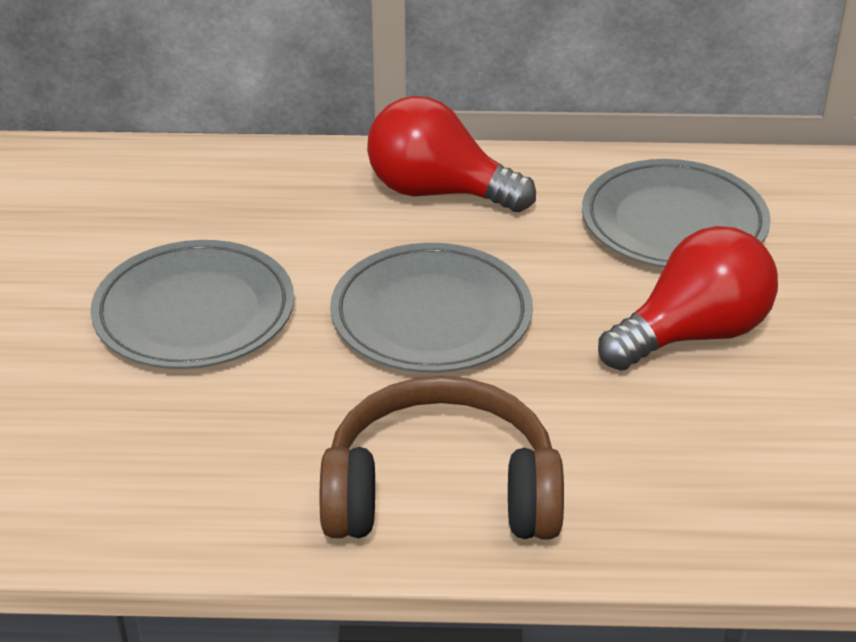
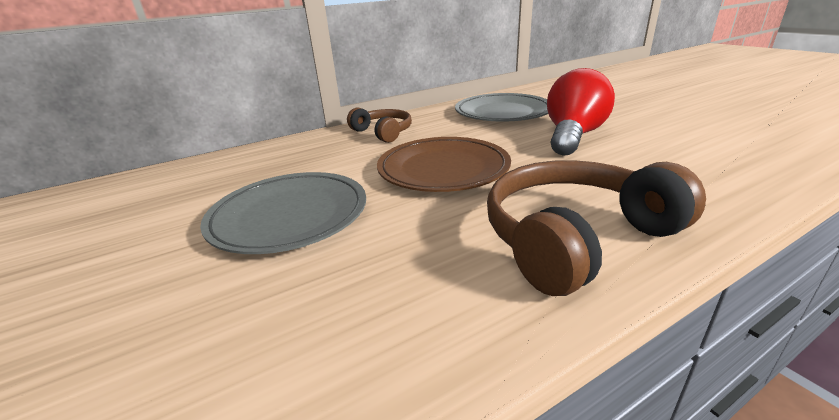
camera: 30 degrees left, 10 degrees down
(431, 316) = (443, 169): grey plate -> brown plate
(438, 192) = (383, 132): red light bulb -> brown headphones

